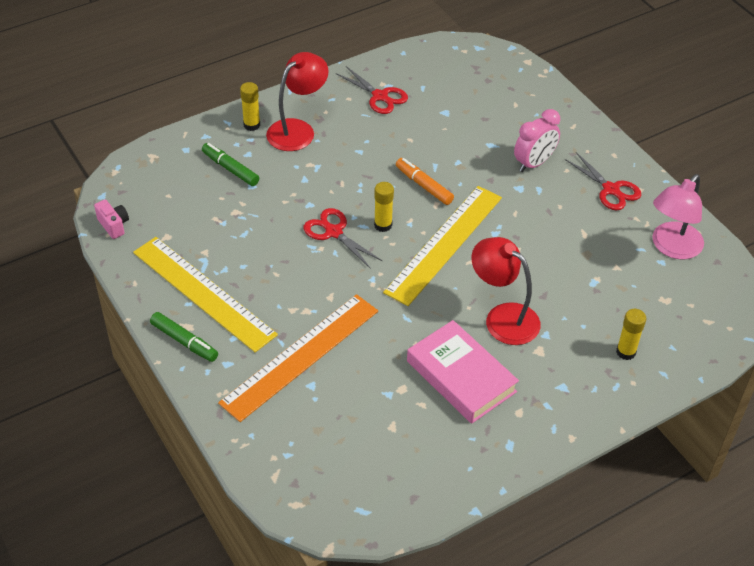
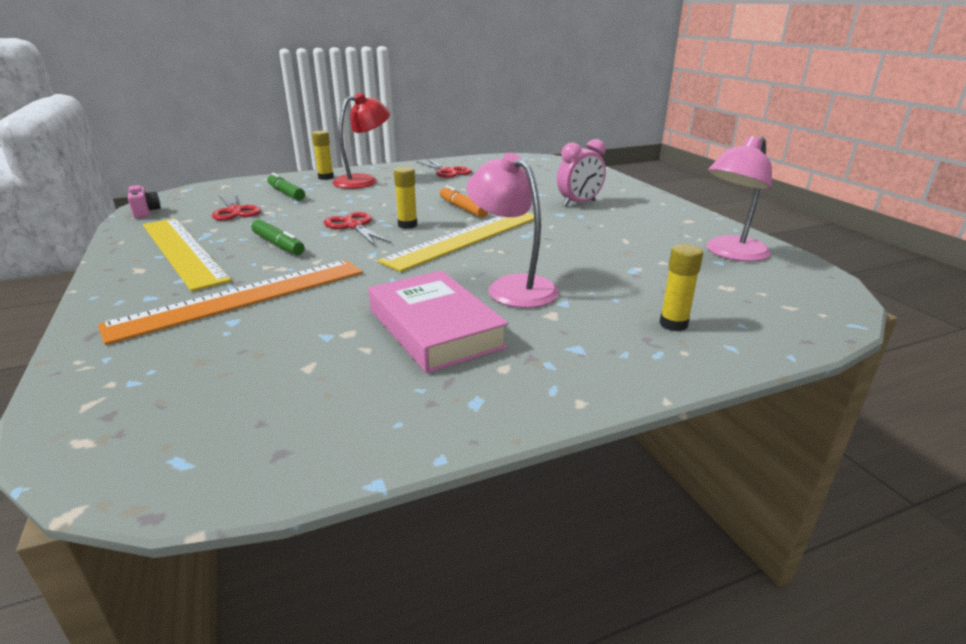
camera: 10 degrees right, 20 degrees down
(184, 341) = (121, 279): green marker -> green marker (278, 244)
(503, 317) = (512, 287): red lamp -> pink lamp
(610, 189) = (658, 219): red scissors -> red scissors (235, 211)

